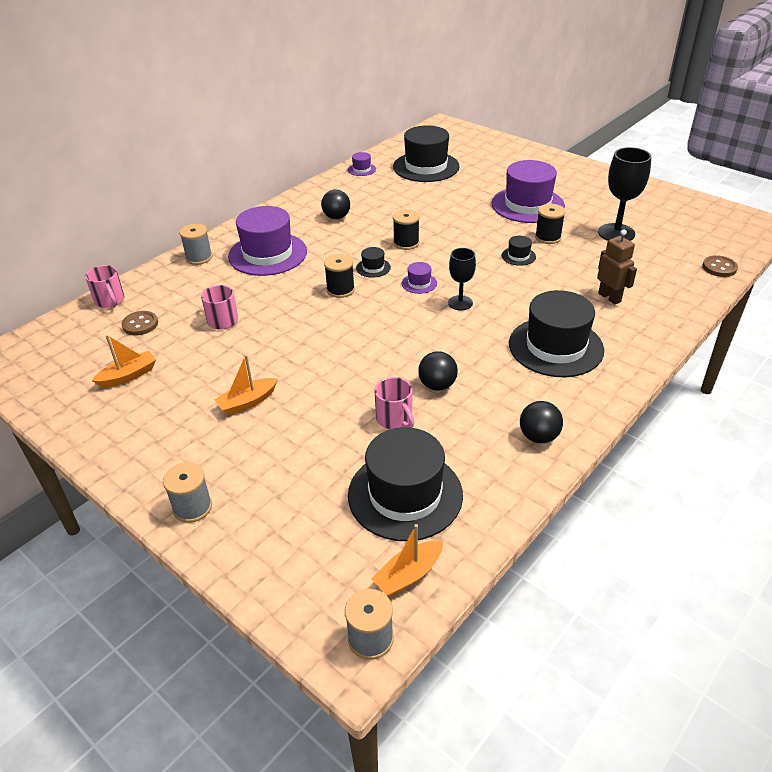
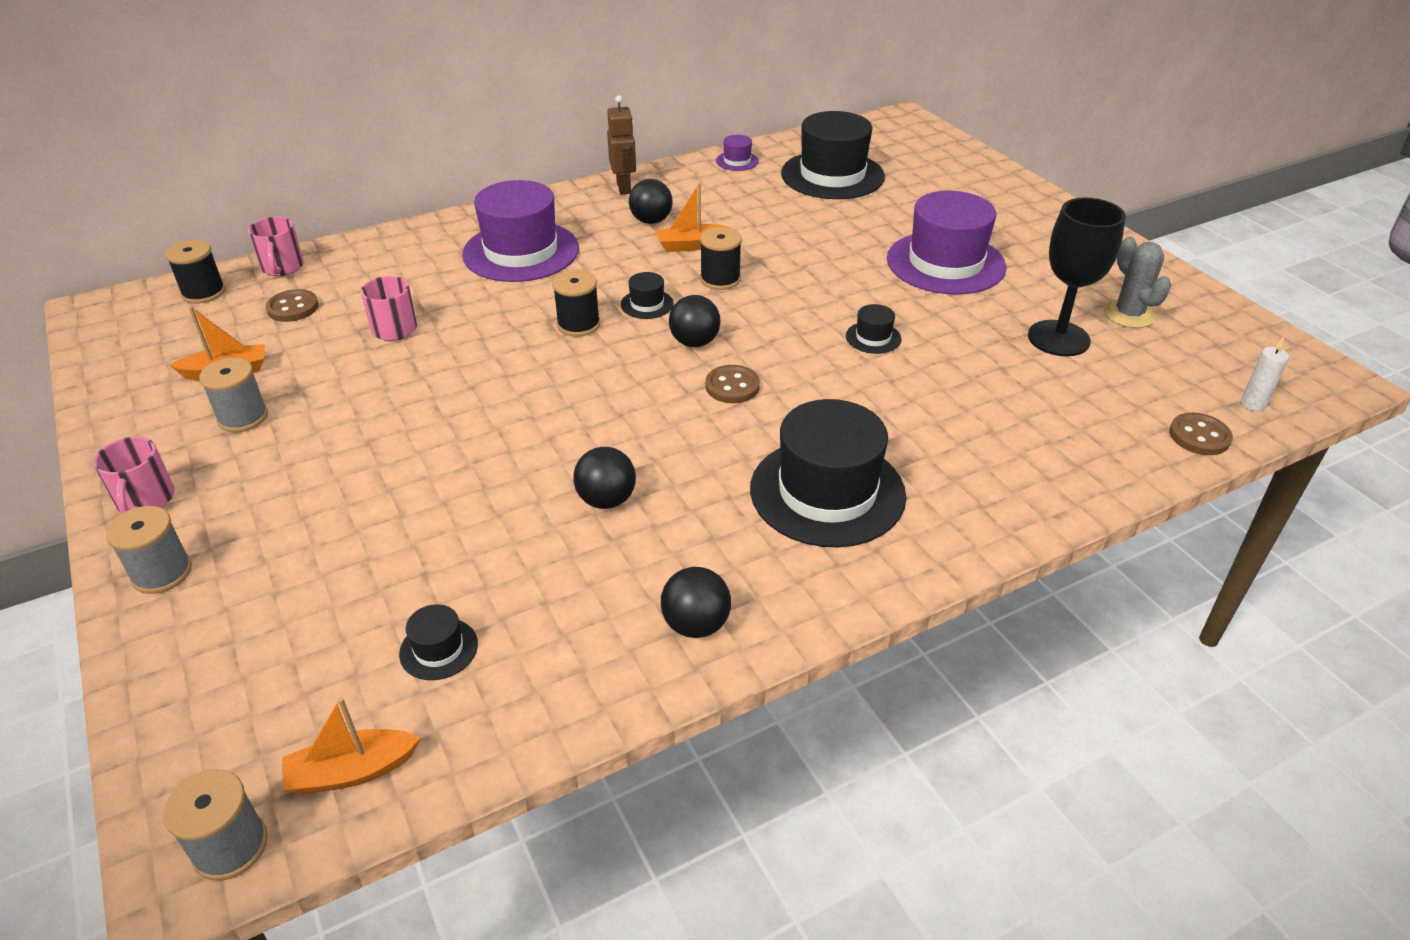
camera: 20 degrees right, 0 degrees up
(199, 257) = (431, 236): grey spool -> grey spool (243, 417)
(247, 402) = (339, 449): orange boat -> orange boat (691, 245)
(395, 419) = (510, 532): pink mug -> pink mug (145, 500)
(405, 494) = (438, 649): black hat -> black hat, size x0.43
(419, 283) = (694, 342): purple hat -> black ball
(460, 303) = (732, 386): black goblet -> brown button
(548, 237) = (941, 319): black spool -> black spool (203, 292)
(609, 297) = (972, 437): brown robot -> brown robot (624, 187)
(642, 212) = (1128, 314): none -> grey cactus
(733, 245) = (1253, 404): none -> white candle

